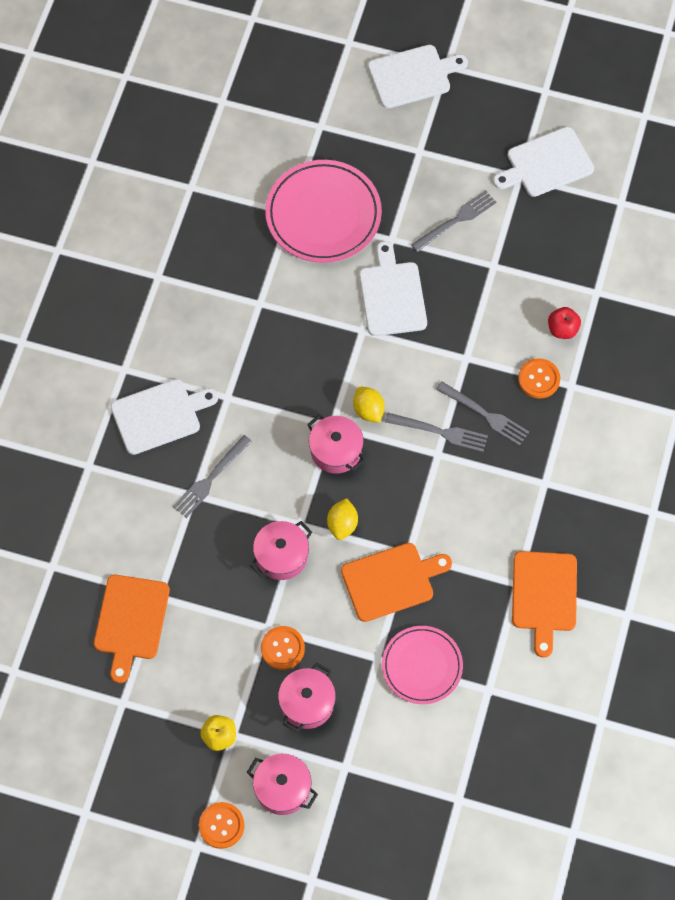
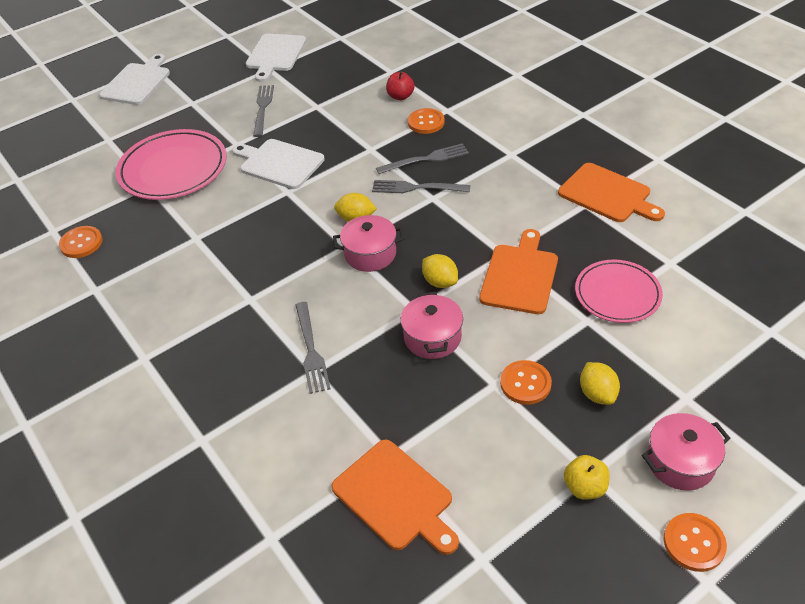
camera: 50 degrees left, 20 degrees down
(160, 415) = (214, 355): white cutting board -> none
(193, 222) = (81, 243): none -> orange button
(307, 703) = (597, 394): pink pot -> yellow lemon
(440, 432) = (416, 188): grey fork -> grey fork turned 135 degrees counterclockwise

